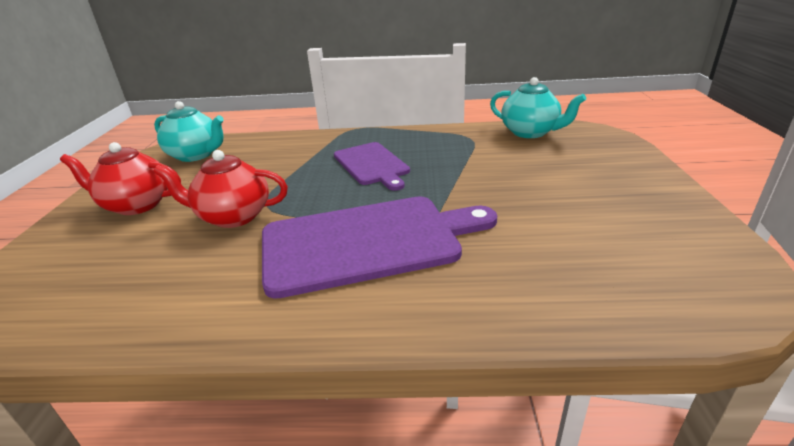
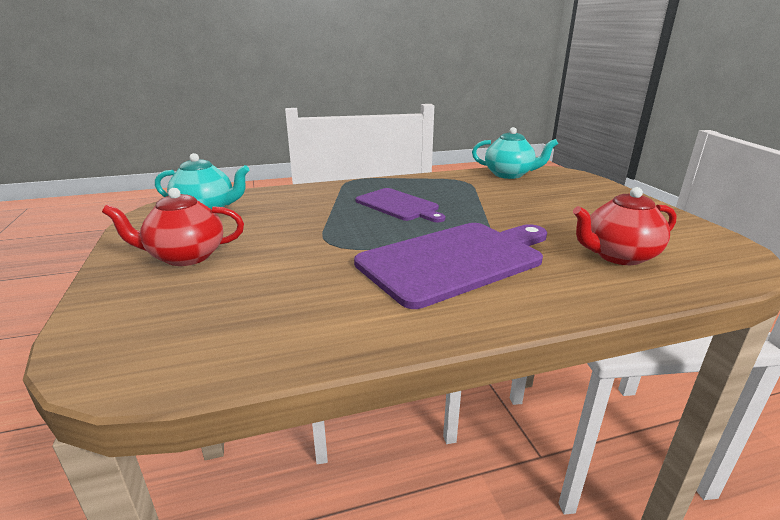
camera: 20 degrees left, 5 degrees down
(233, 216) = (306, 255): red teapot -> red teapot (618, 256)

